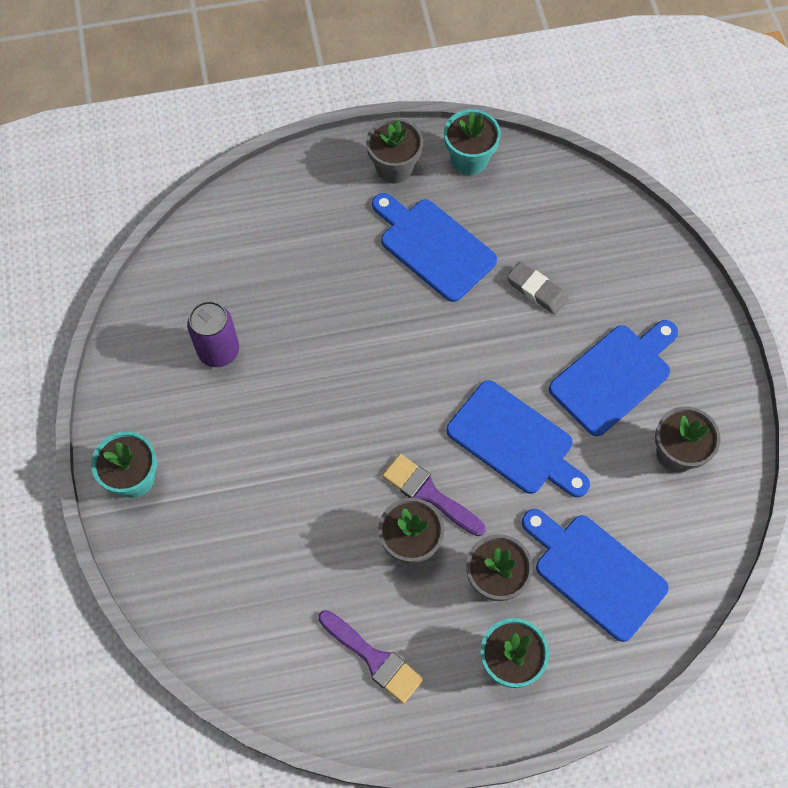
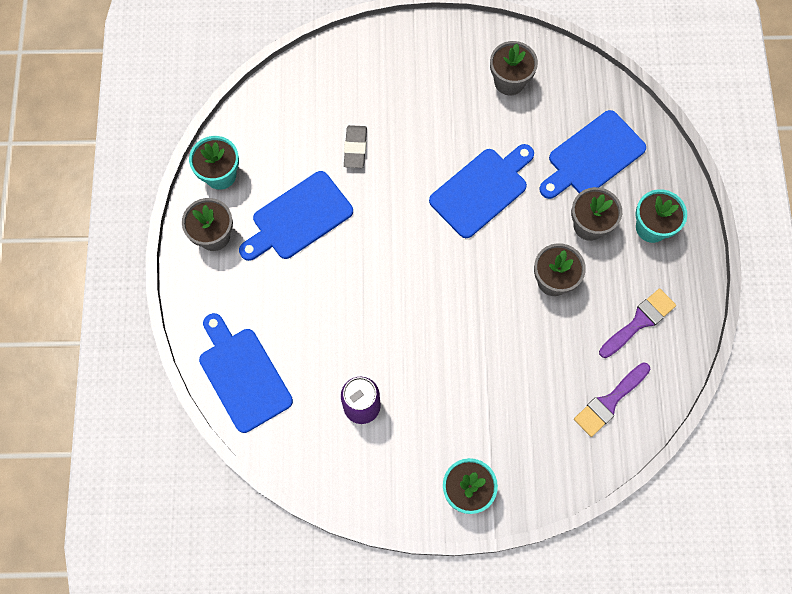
camera: 80 degrees left, 5 degrees up
(429, 493) = (515, 260): purple brush -> purple brush (609, 402)
(536, 290) = (355, 148): grey eraser -> grey eraser turned 45 degrees counterclockwise
(614, 376) = (440, 109): blue cutting board -> blue cutting board (243, 375)

